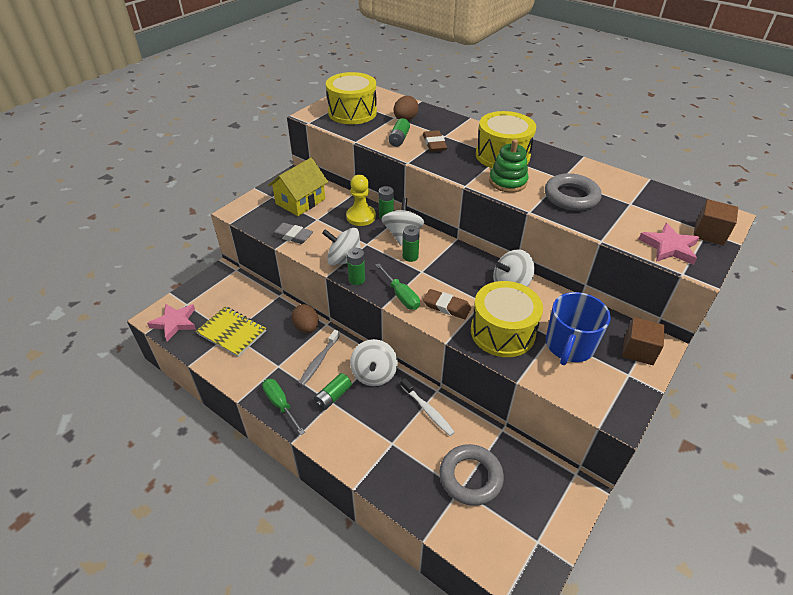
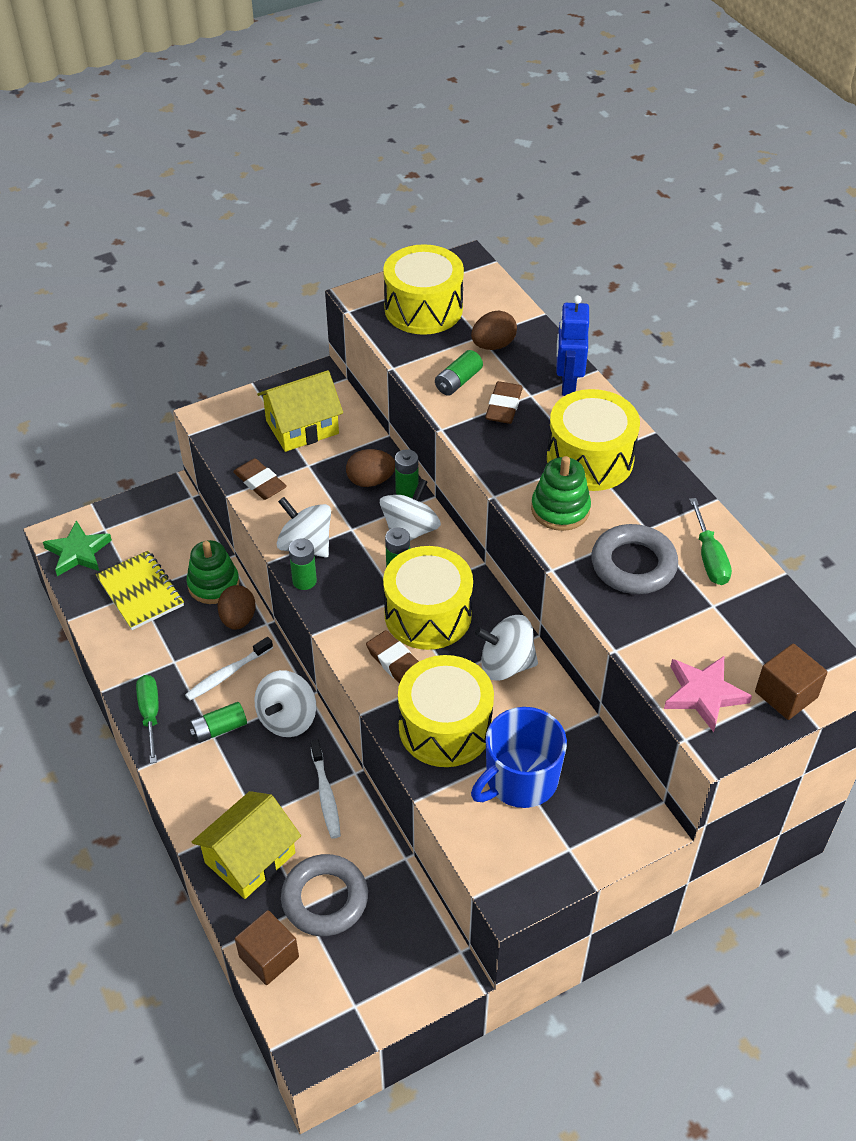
camera: 25 degrees right, 5 degrees up
(175, 323) = (78, 552): pink star -> green star
(278, 313) = (213, 584): none -> green stacking toy
(292, 235) = (260, 482): grey eraser -> brown eraser
(318, 361) = (227, 674): grey toothbrush -> white toothbrush
(361, 217) = (370, 481): yellow pawn -> brown egg
(401, 296) = (347, 626): green screwdriver -> green screwdriver (709, 558)
(404, 471) = (250, 858): none -> yellow house
(445, 274) = (428, 614): none -> yellow drum
(460, 126) = (567, 384): none -> blue robot
(638, 350) = (610, 823): brown cube -> brown cube (269, 957)

